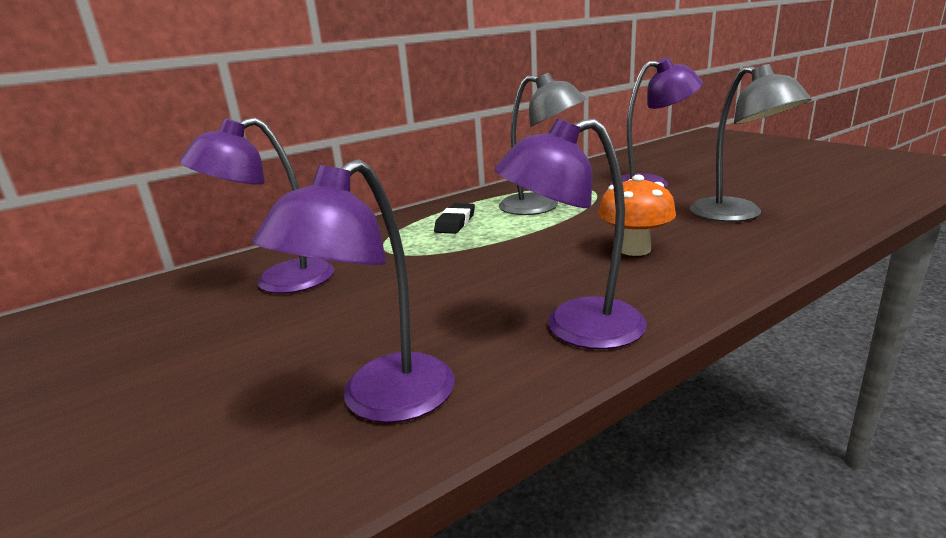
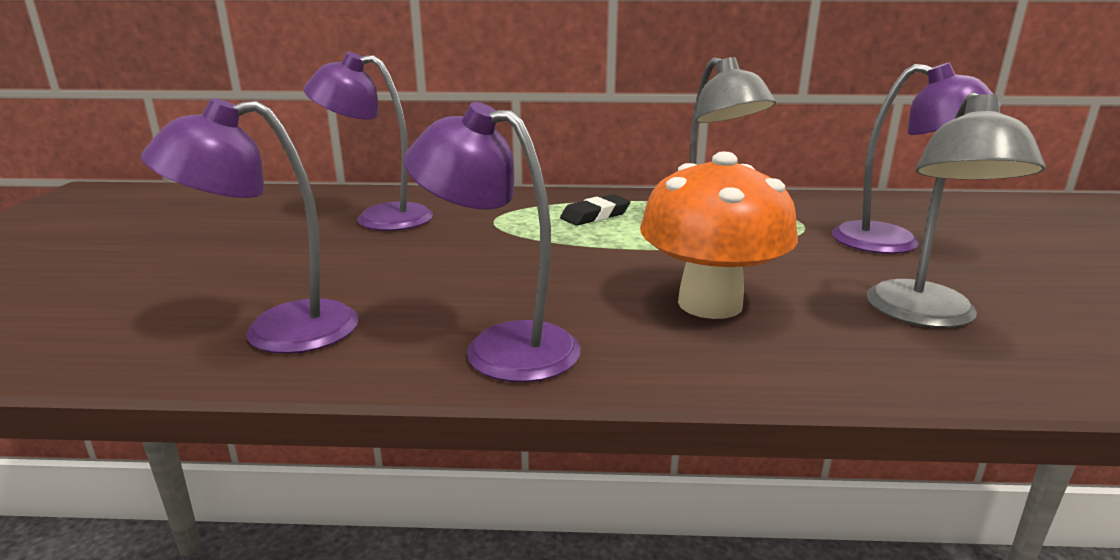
camera: 35 degrees right, 0 degrees up
(634, 249) = (710, 304): orange mushroom -> orange mushroom, size x1.52

